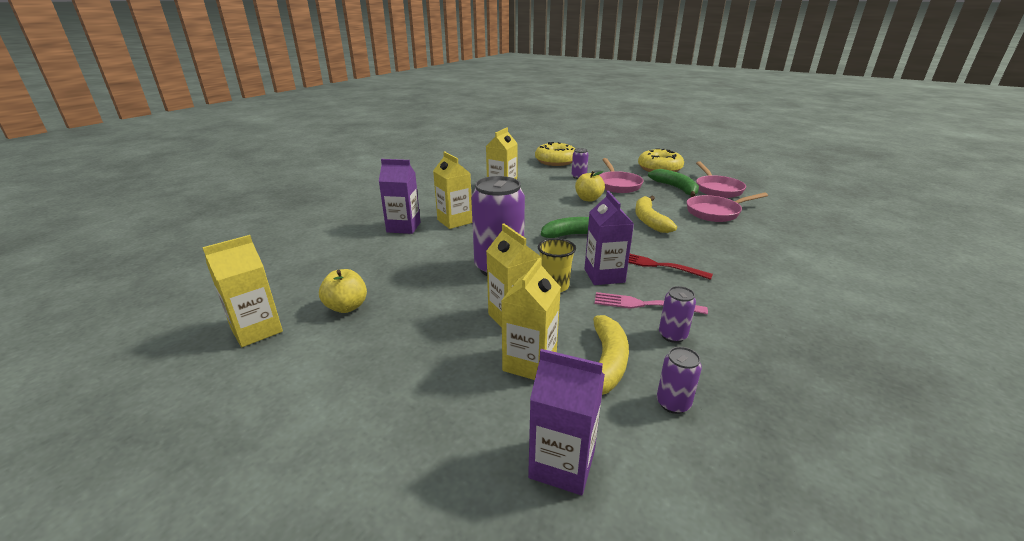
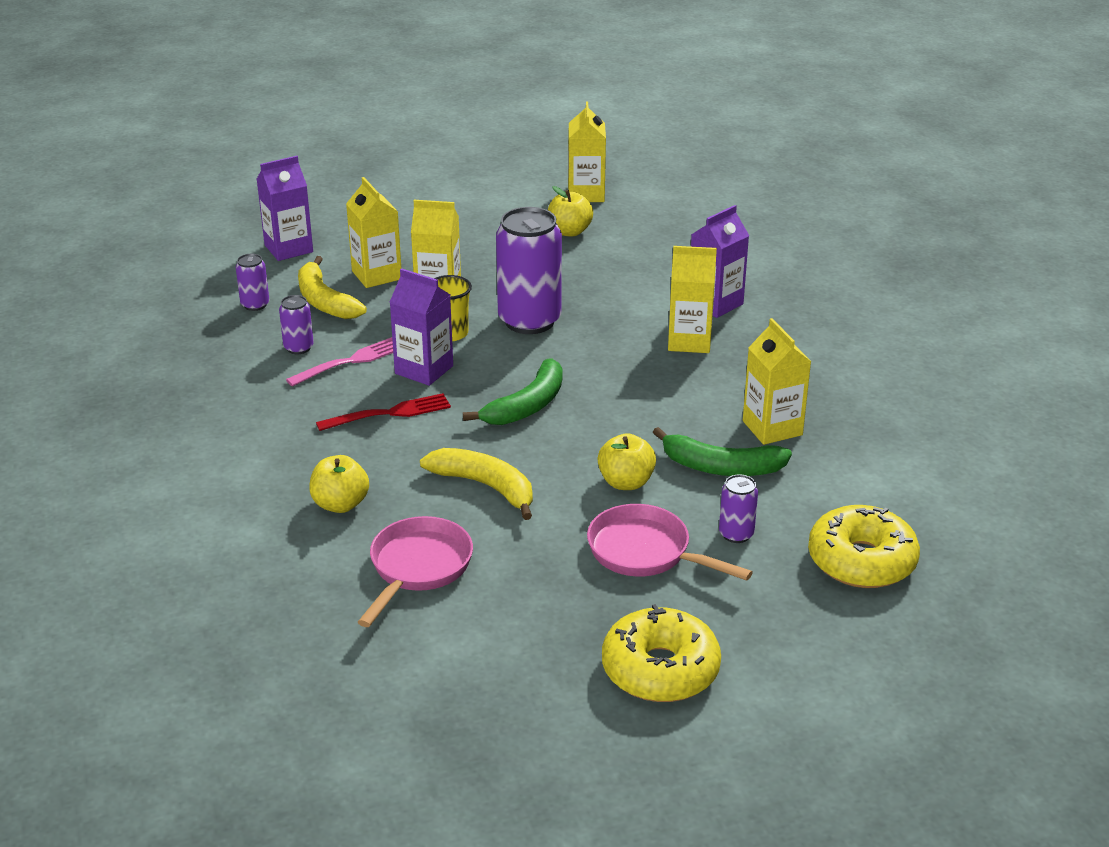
camera: 130 degrees right, 5 degrees up
(676, 188) = (547, 607): green banana -> green banana (721, 467)
(717, 189) = (481, 654): pink pan -> none
(731, 243) = (340, 504): none -> yellow apple

